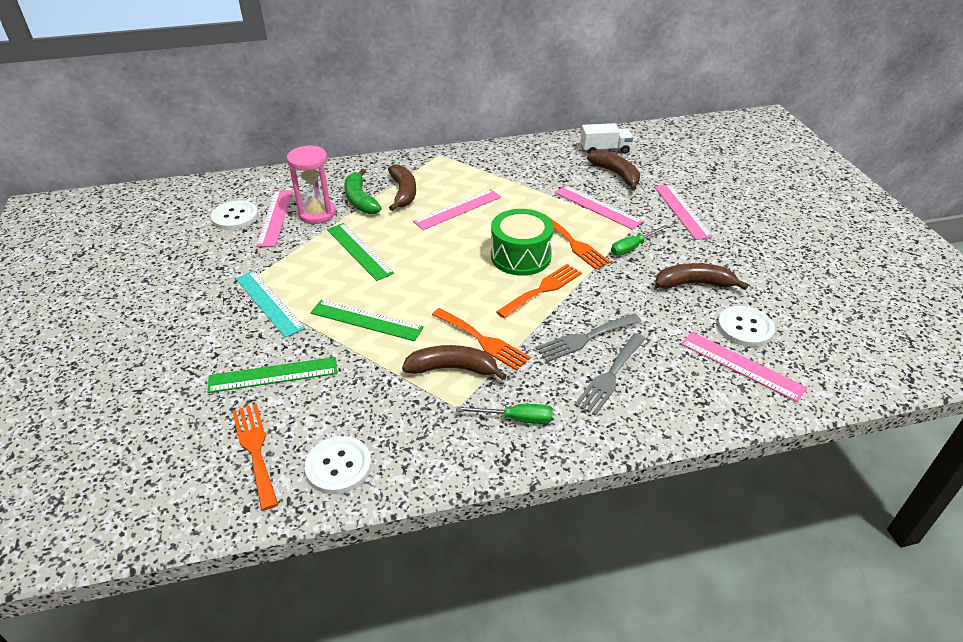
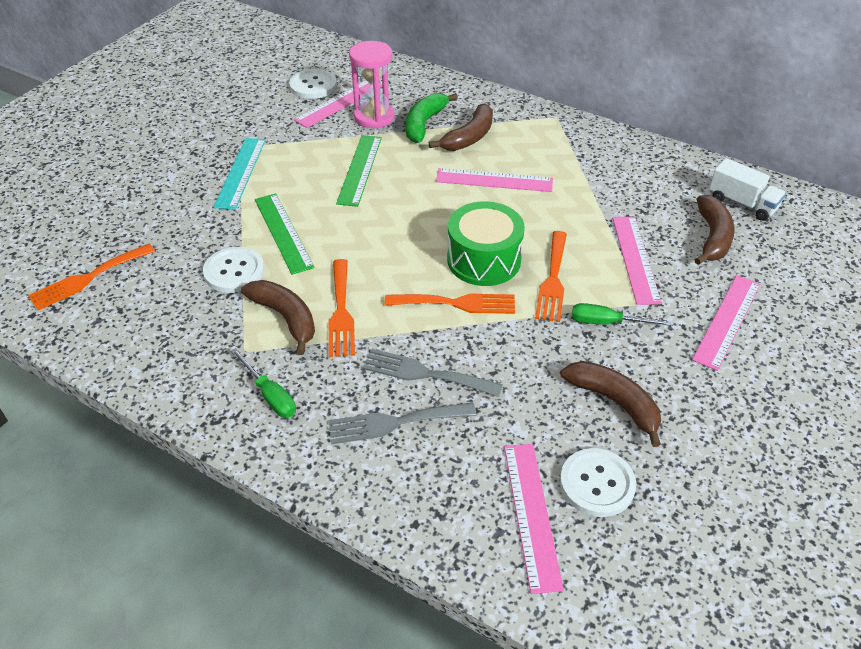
camera: 45 degrees right, 5 degrees up
(255, 450) = (88, 278): orange fork -> orange fork turned 150 degrees counterclockwise
(273, 375) = (169, 231): green ruler -> none
(338, 466) = (114, 330): white button -> white button (234, 271)

